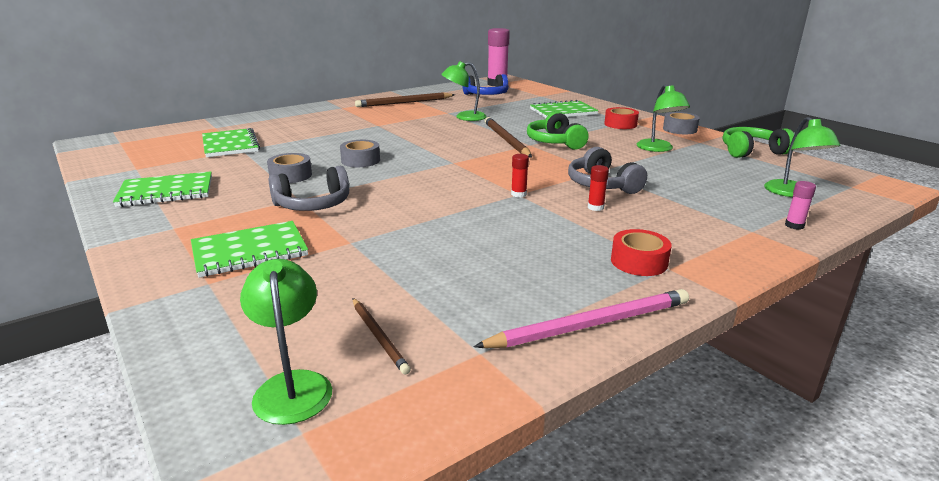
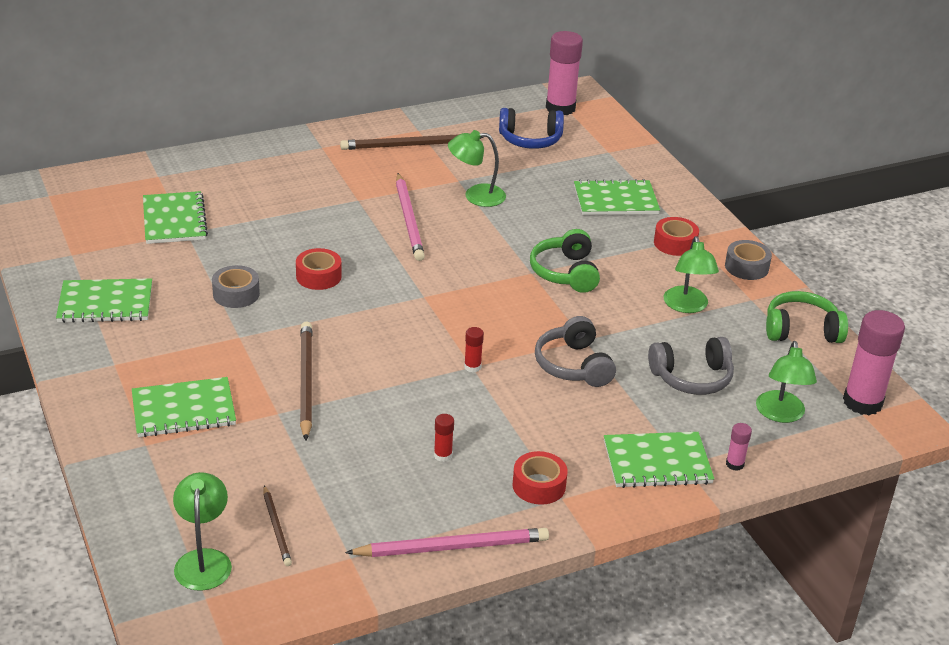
camera: 10 degrees right, 10 degrees up
(313, 205) = (252, 350): grey headphones -> grey headphones (692, 378)
(360, 160) = (318, 276): grey tape -> red tape
(421, 130) = (409, 219): none -> pink pencil
(506, 140) = (506, 258): brown pencil -> brown pencil (305, 382)
(595, 207) = (543, 402): red glue stick -> red glue stick (443, 455)
(728, 232) = (657, 462): none -> green notebook
(843, 180) = (862, 402): none -> pink glue stick

